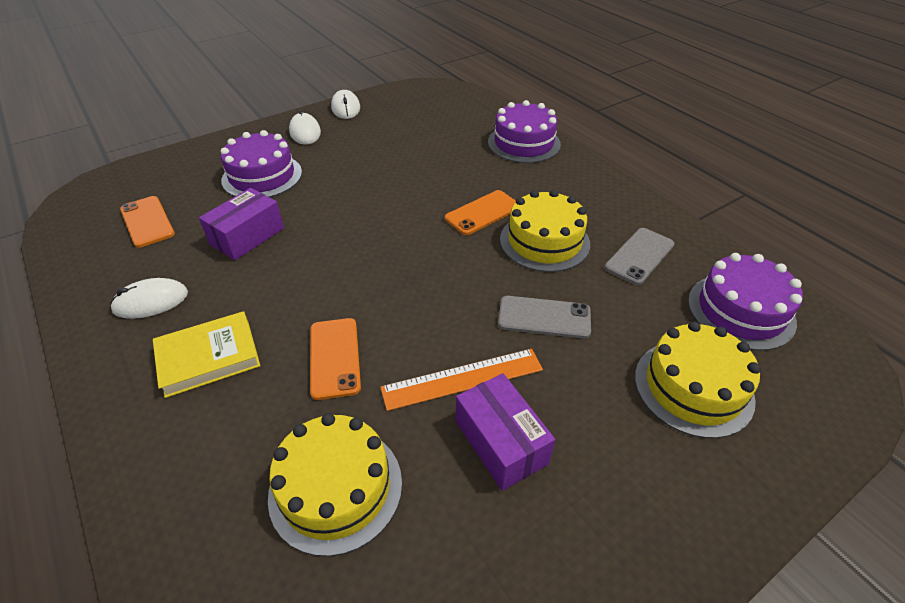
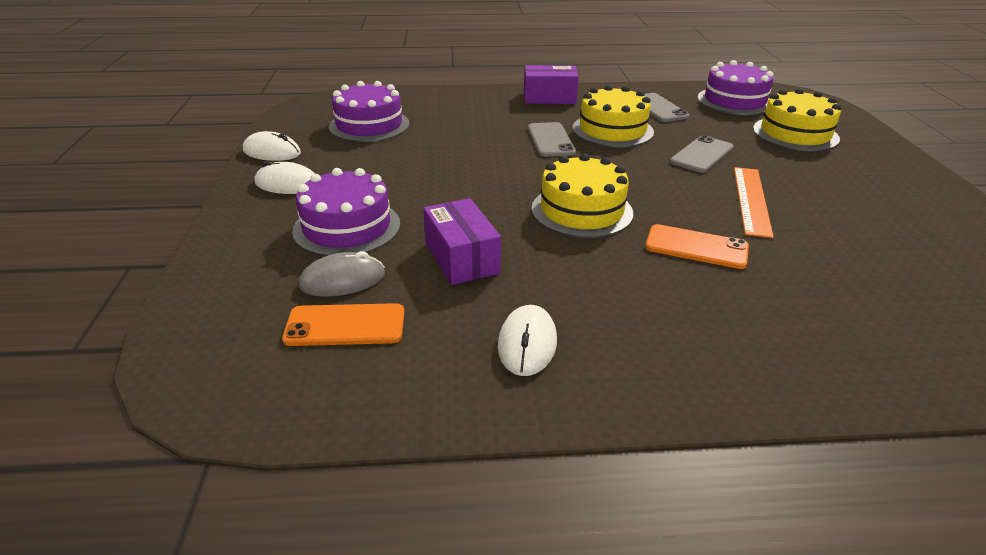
camera: 60 degrees left, 10 degrees down
(196, 201) = (342, 280): none -> grey mouse
(208, 357) = (654, 316): yellow book -> none
(336, 488) = (848, 278): yellow cake -> yellow cake (582, 210)
(483, 213) = (551, 140): orange phone -> grey phone
(500, 442) = (821, 203): purple box -> purple box (549, 98)
(524, 143) = (467, 99): purple cake -> purple cake (369, 125)

